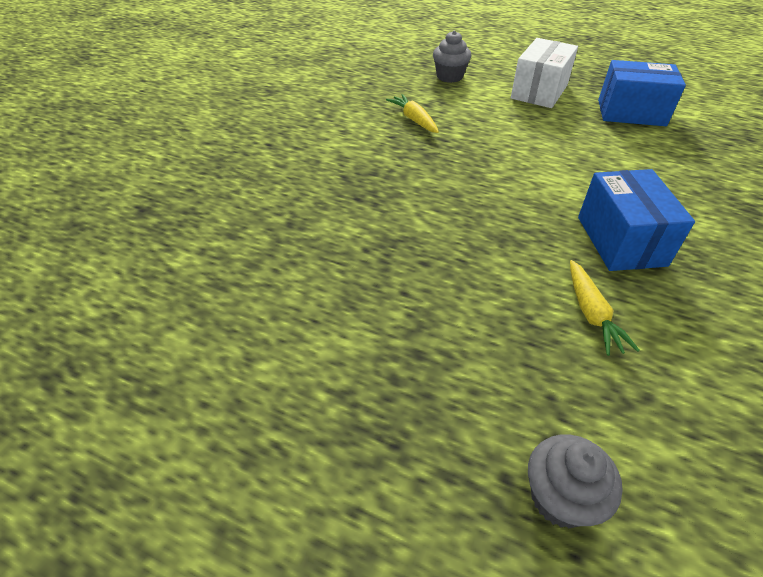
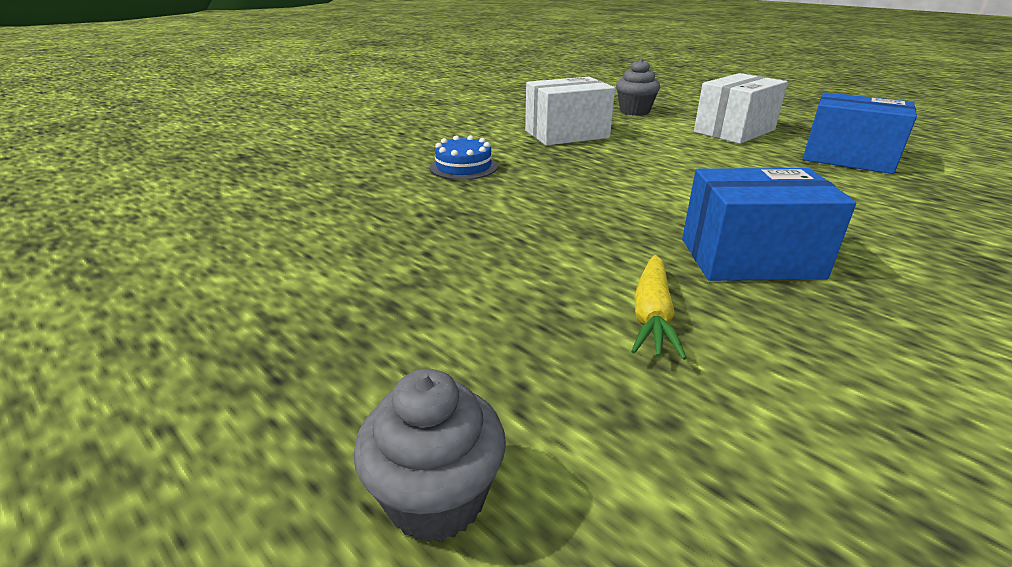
camera: 20 degrees right, 15 degrees down
(359, 182) = (463, 167): none -> blue cake
(414, 120) = (566, 134): yellow carrot -> white box
(620, 241) = (750, 258): blue box -> blue box turned 75 degrees clockwise

